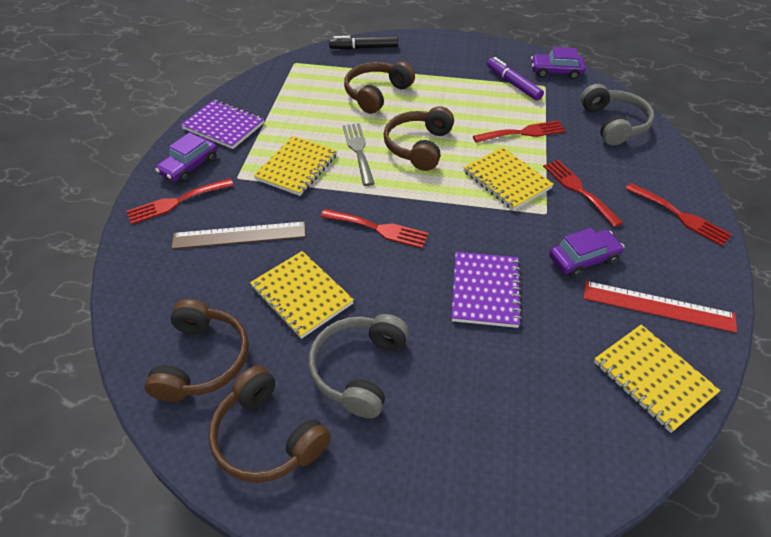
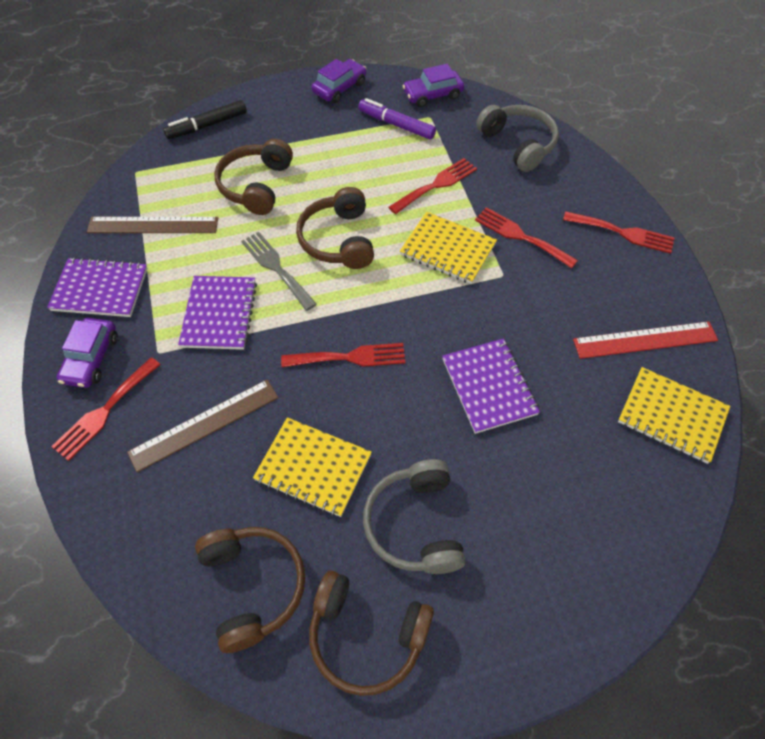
camera: 25 degrees left, 10 degrees up
(286, 98) = (153, 225): none -> brown ruler
(296, 167) = (219, 314): yellow notebook -> purple notebook
(583, 259) = (560, 314): purple car -> purple car (339, 88)

